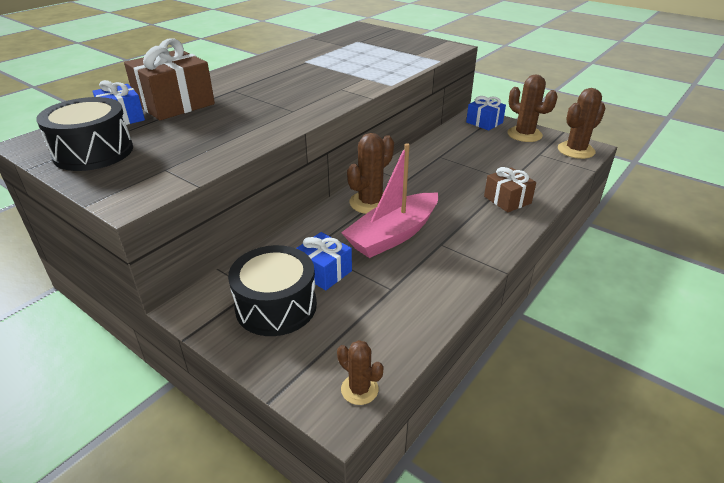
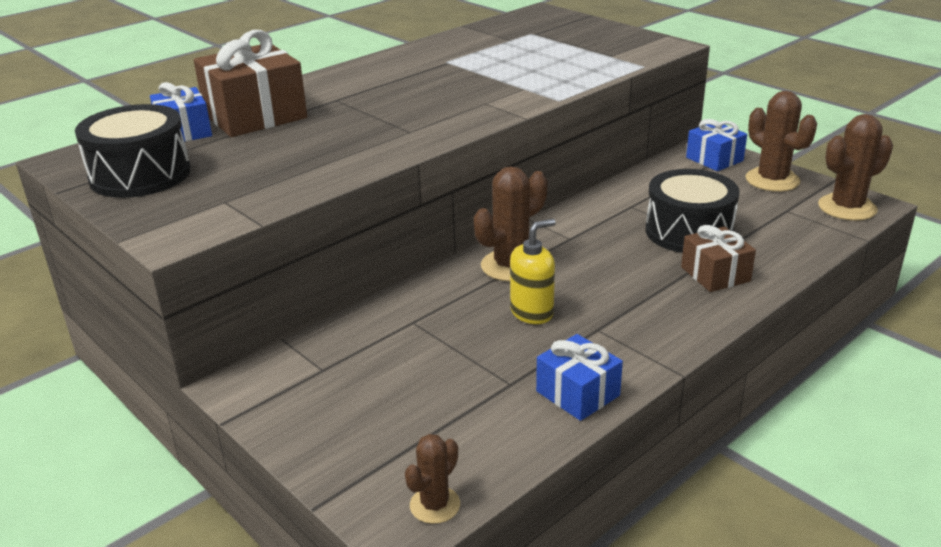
camera: 10 degrees right, 5 degrees down
(276, 306) = (349, 392): black drum -> black drum (688, 231)
(324, 272) = (423, 354): blue gift -> blue gift (578, 393)
(359, 389) = (435, 505): brown cactus -> brown cactus turned 75 degrees clockwise
(393, 235) = (532, 312): pink boat -> yellow soap dispenser

